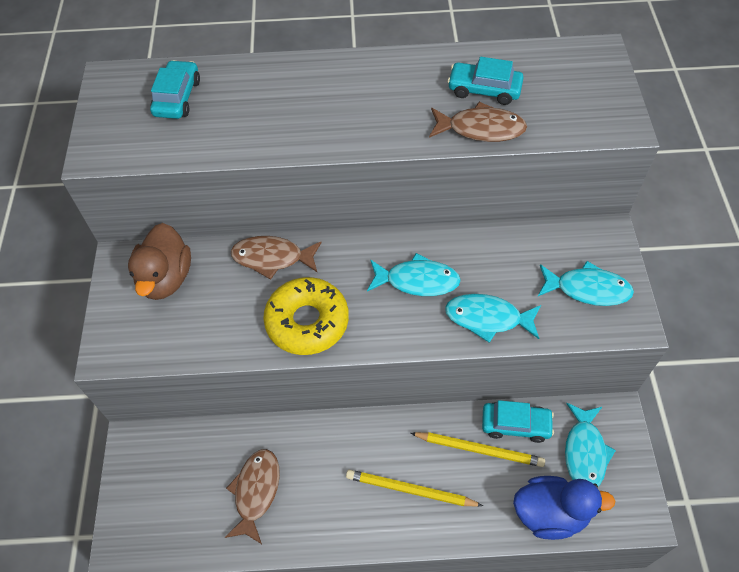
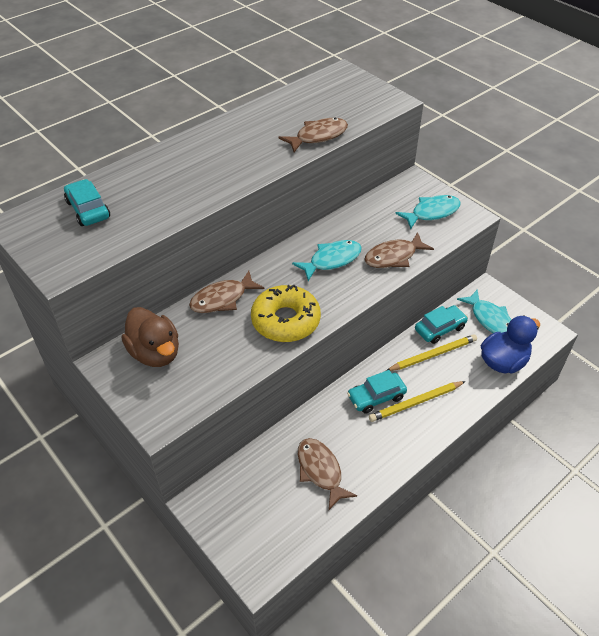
camera: 40 degrees left, 10 degrees down
(484, 90) = (297, 116): turquoise car -> turquoise car (376, 397)
(488, 318) = (394, 257): turquoise fish -> brown fish

